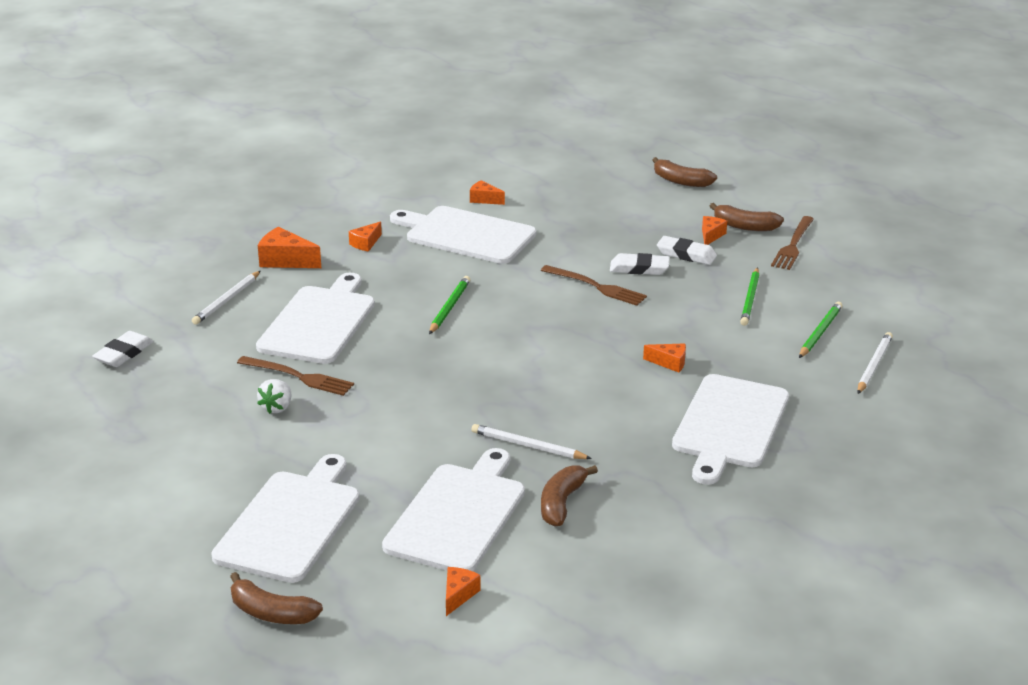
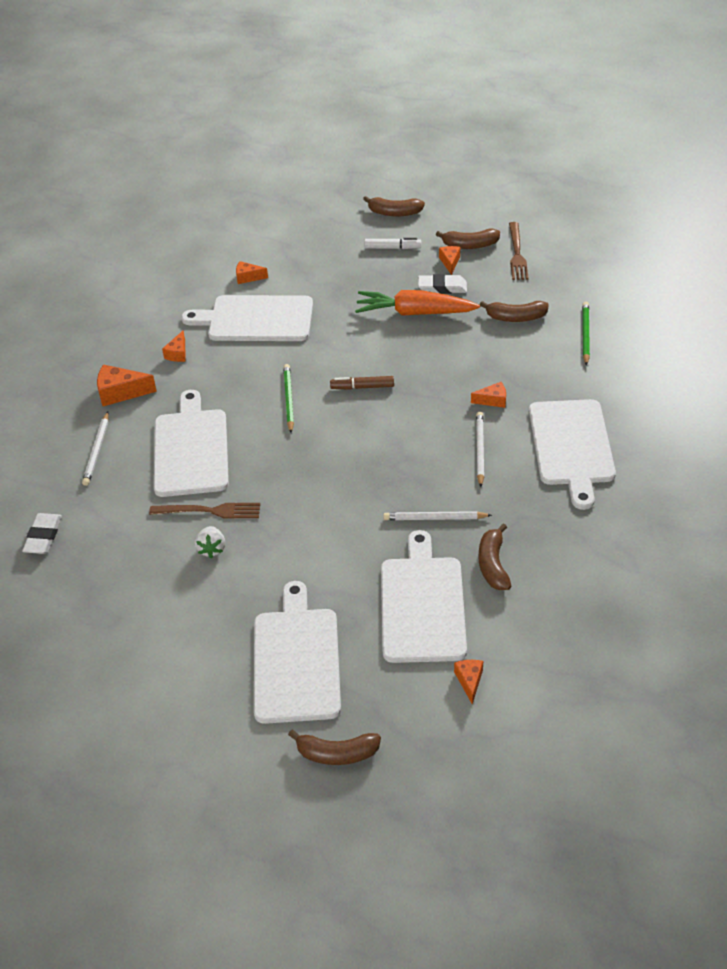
camera: 20 degrees left, 15 degrees up
(535, 316) = (362, 387): none -> brown marker
(597, 287) = (393, 341): brown fork -> none
(639, 268) = (414, 312): white eraser -> orange carrot
(656, 209) = (392, 248): none -> white marker
(750, 299) = (516, 317): green pencil -> brown banana
(874, 365) = (641, 354): white pencil -> white pencil (480, 450)

